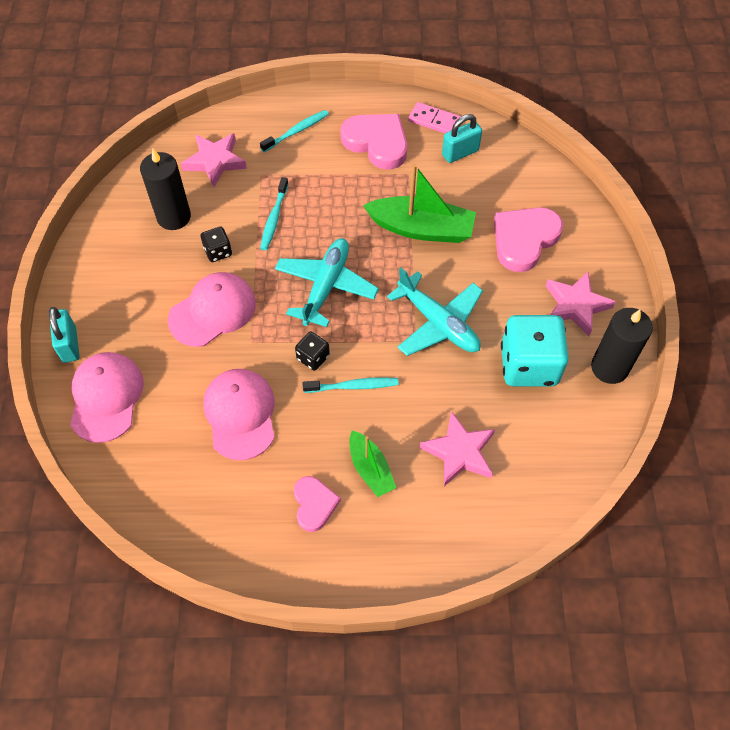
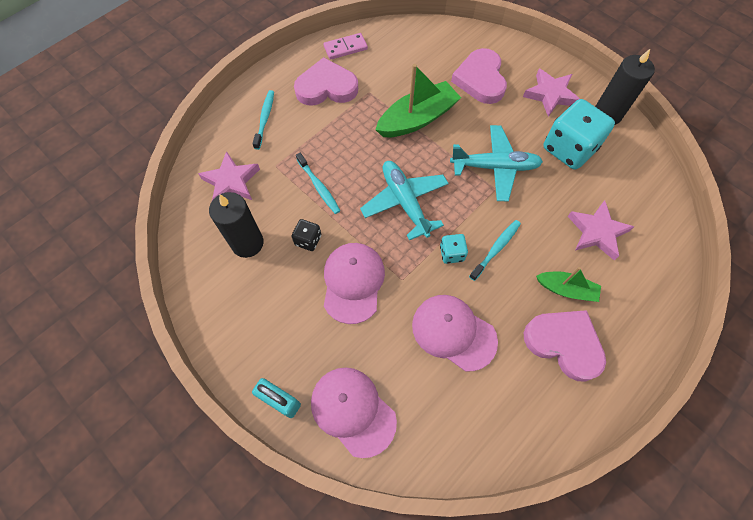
camera: 45 degrees left, 5 degrees up
(313, 357) = (451, 253): black dice -> turquoise dice
(314, 504) = (564, 343): pink heart -> pink heart, size x1.67
(460, 153) = (384, 56): turquoise padlock -> none

